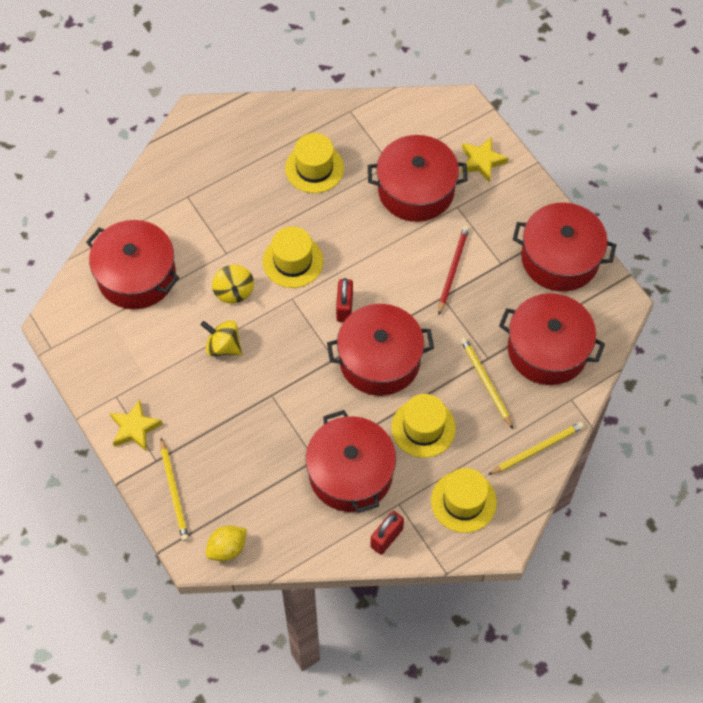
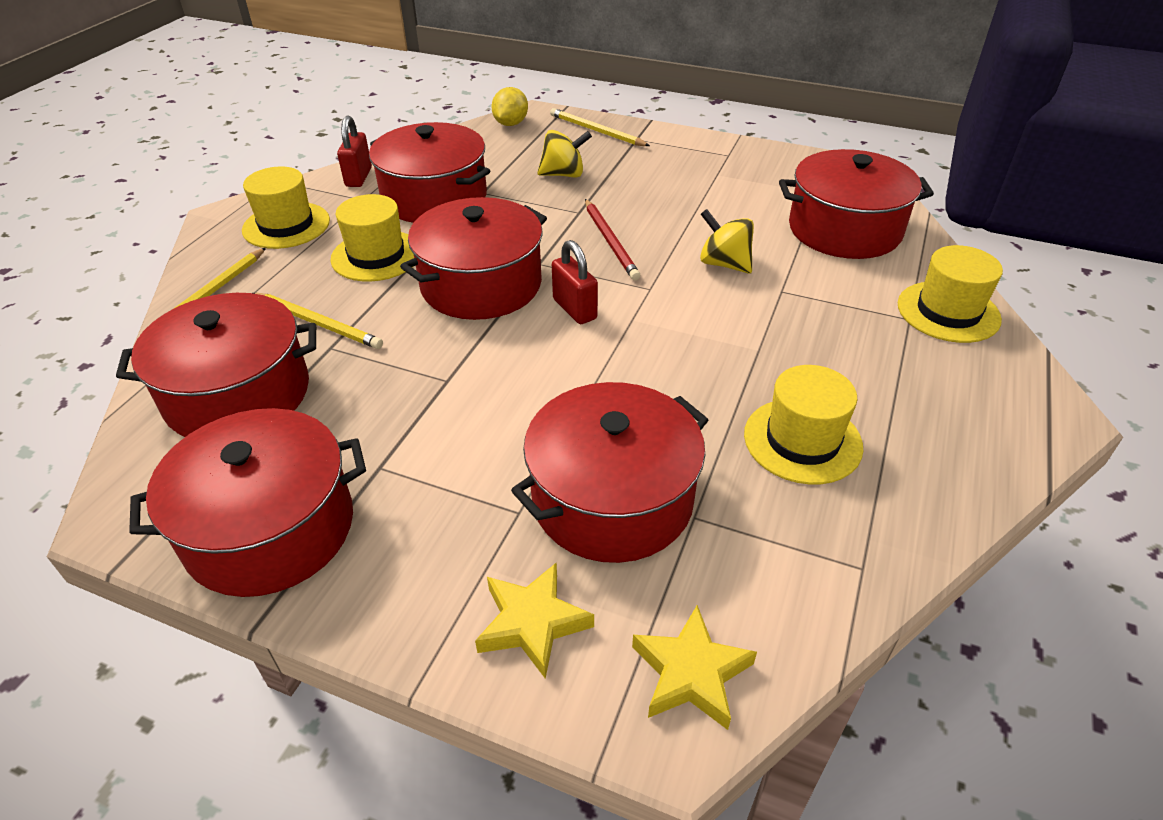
camera: 145 degrees right, 20 degrees down
(135, 428) = (682, 146): yellow star -> yellow star (691, 673)
(223, 346) = (675, 221): yellow spinning top -> yellow spinning top (564, 174)
(293, 261) = (693, 321): yellow hat -> yellow hat (948, 312)
(453, 269) = (456, 419): red pencil -> red pencil (610, 241)

